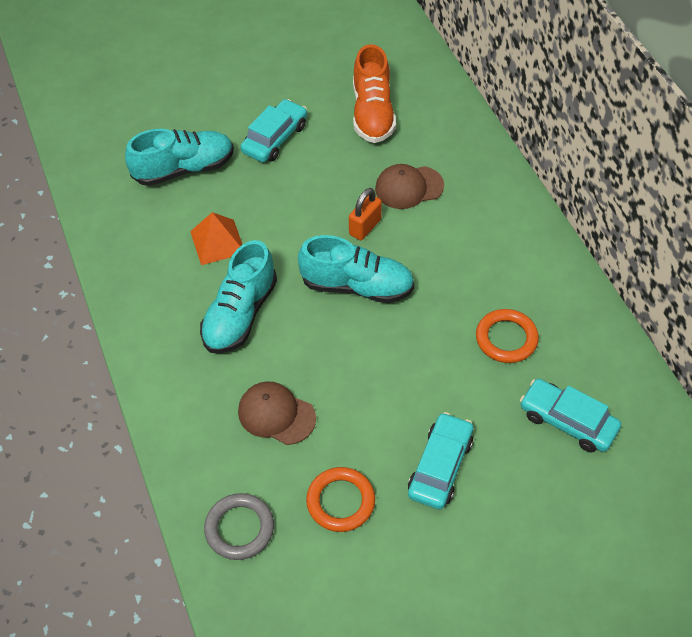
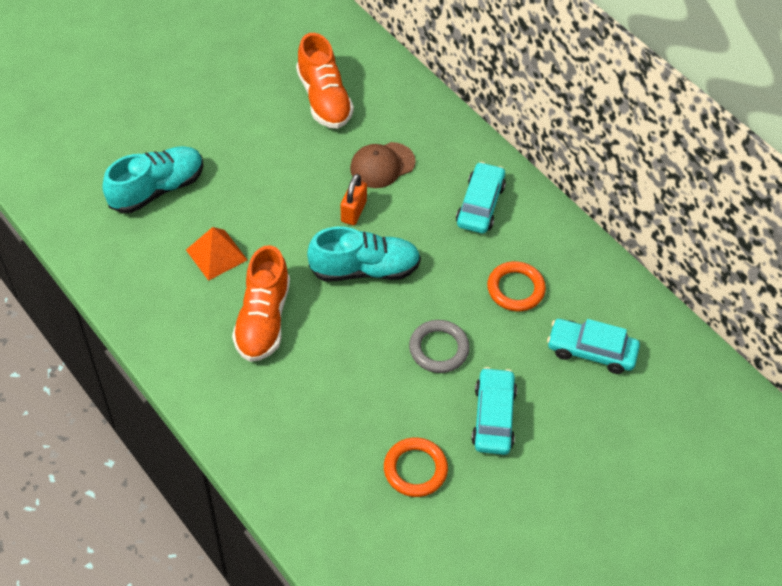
camera: 20 degrees left, 0 degrees up
(239, 528) = (331, 516): grey ring -> grey ring (439, 349)
(240, 314) = (263, 319): turquoise shoe -> orange shoe
(275, 138) = (237, 141): turquoise car -> turquoise car (480, 205)
(276, 414) = (330, 405): brown cap -> none

